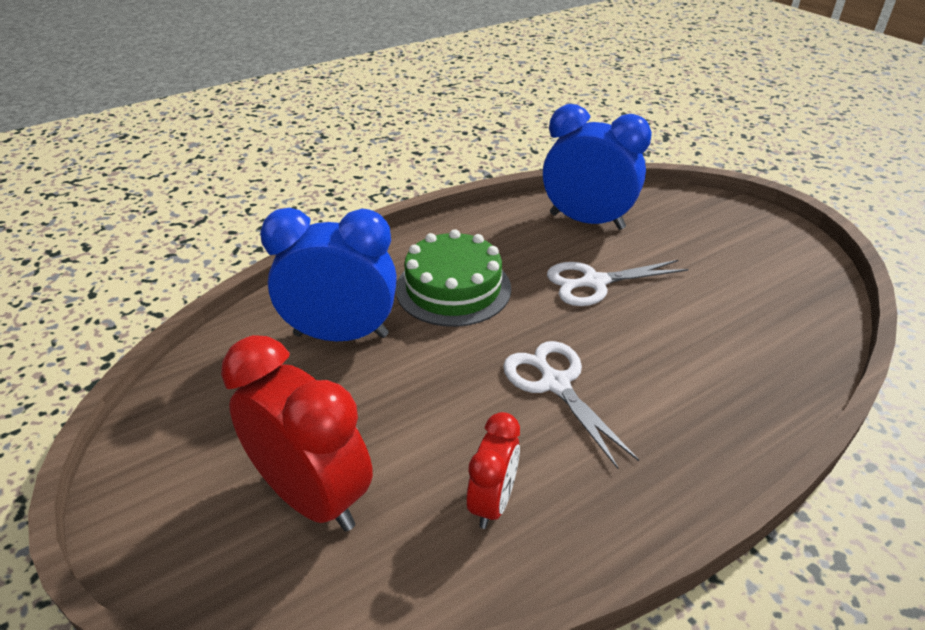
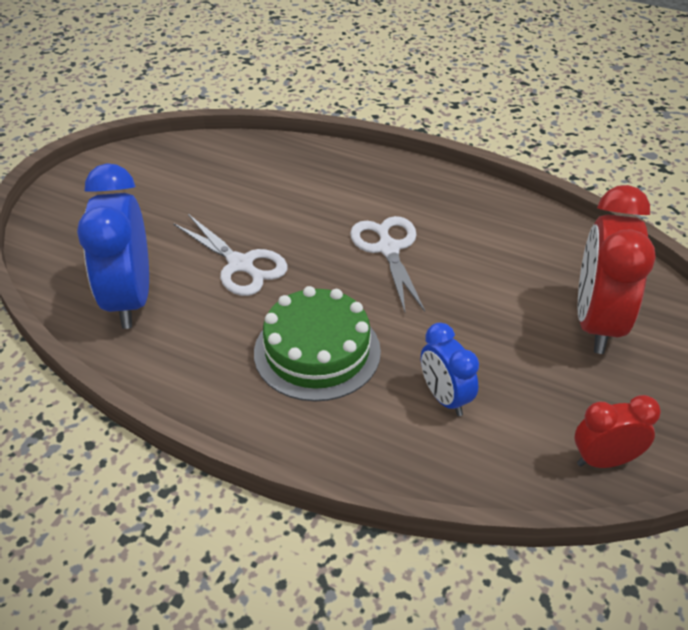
camera: 120 degrees left, 5 degrees up
(341, 335) = (445, 398): blue clock -> blue clock, size x0.55
(492, 502) = (514, 243): red clock -> red clock (604, 460)
(555, 384) = (388, 249): white scissors -> white scissors turned 135 degrees clockwise

